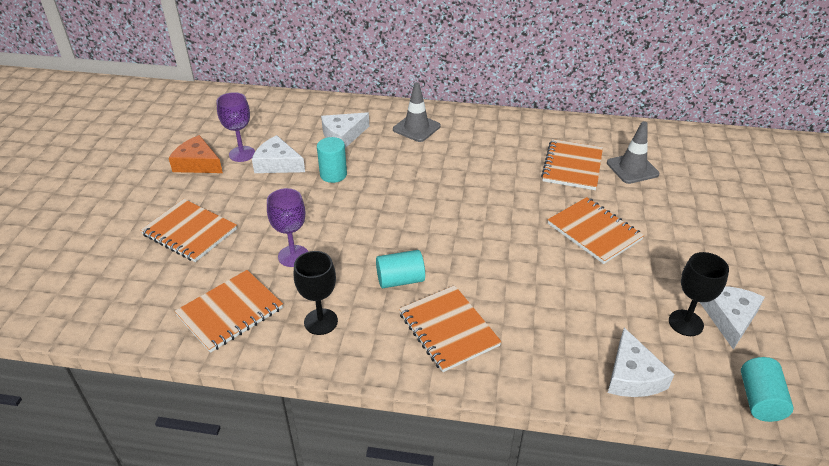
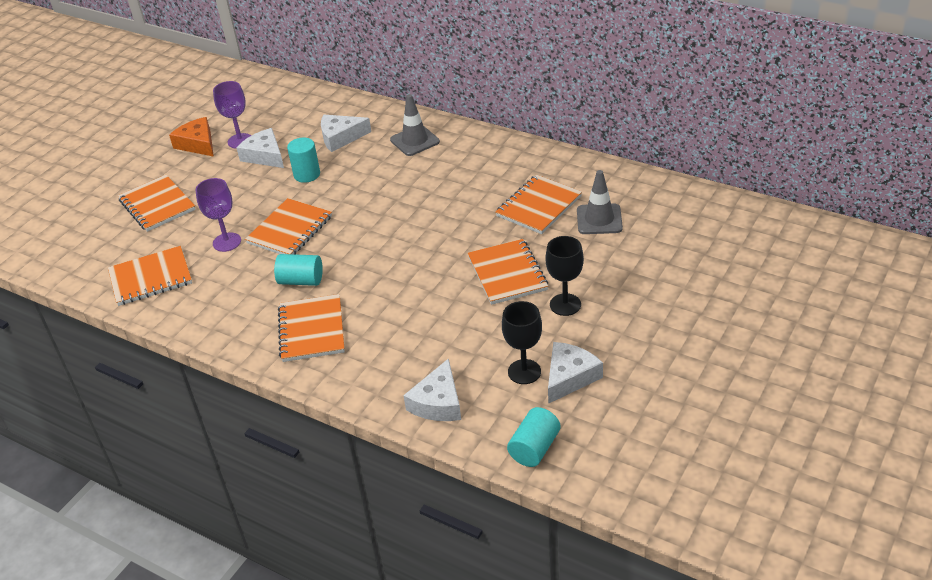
camera: 25 degrees right, 0 degrees up
(321, 321) = (215, 301): black goblet -> black goblet (565, 304)
(353, 231) = (290, 230): none -> orange notebook

